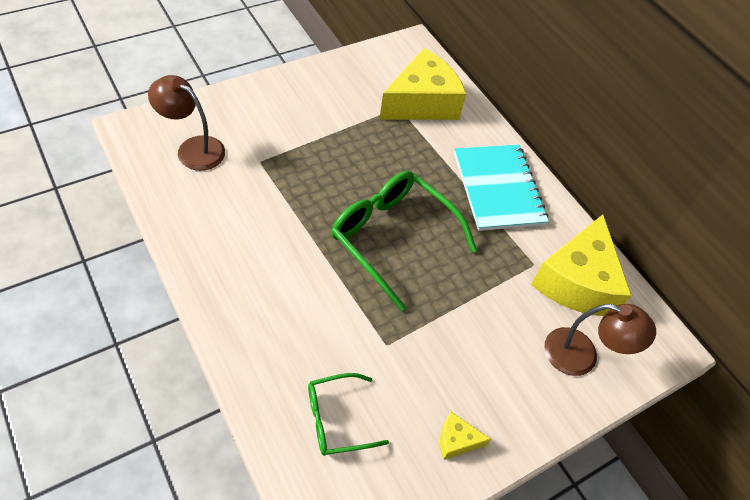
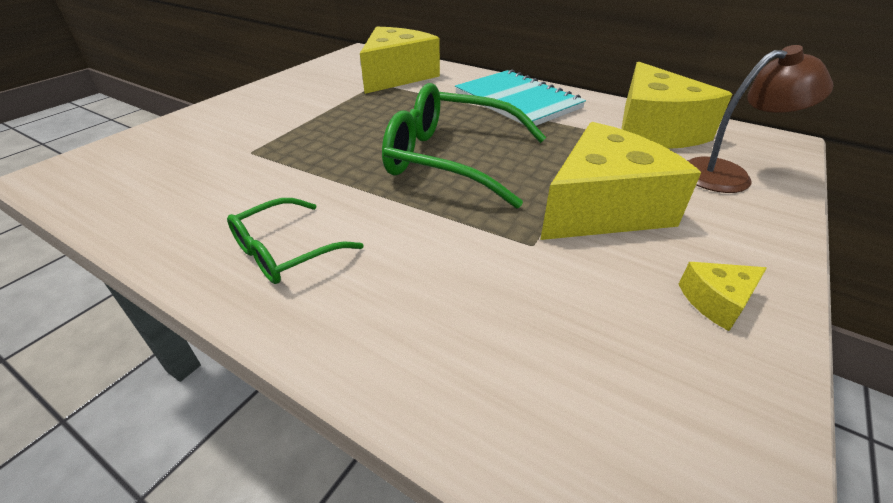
camera: 20 degrees left, 15 degrees down
(193, 148) = (152, 166): brown lamp -> none
(336, 419) = (549, 355): green glasses -> green glasses (285, 252)
(458, 338) = (602, 208): none -> yellow cheese

